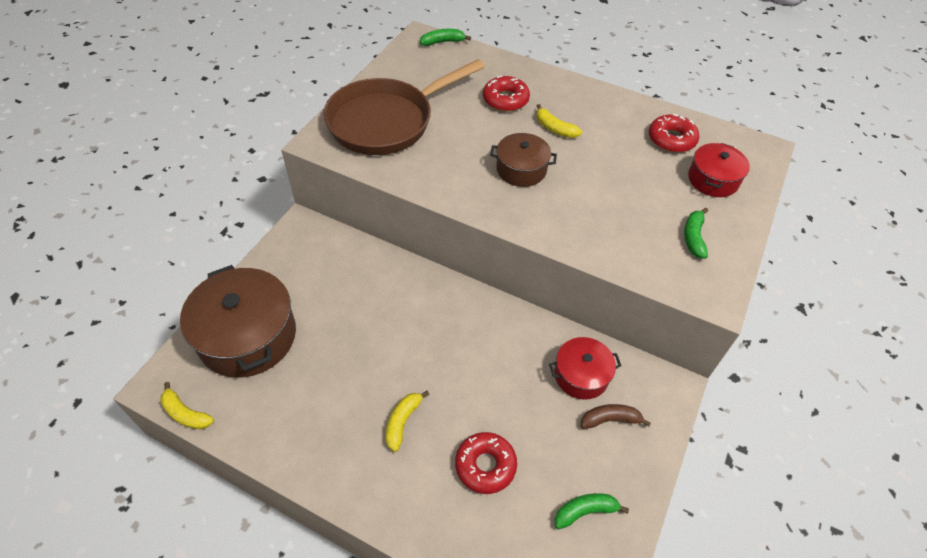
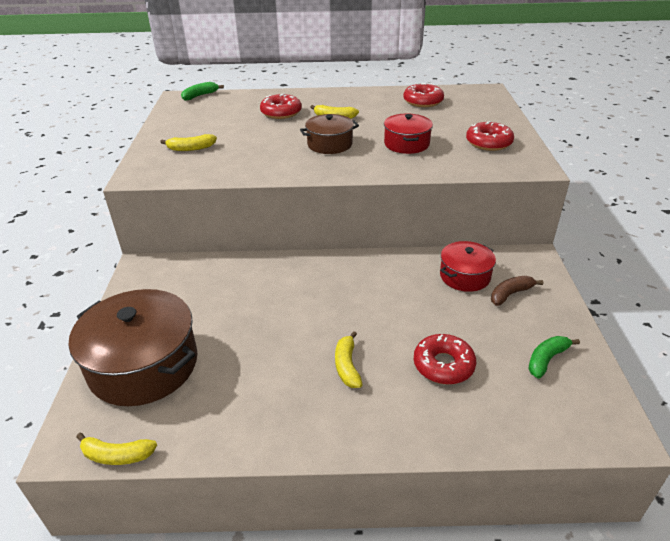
camera: 25 degrees left, 15 degrees down
(386, 121) = (191, 148): brown pan -> yellow banana
(693, 237) = (488, 143): green banana -> red donut
(713, 179) = (471, 112): red pot -> red pot (406, 144)

